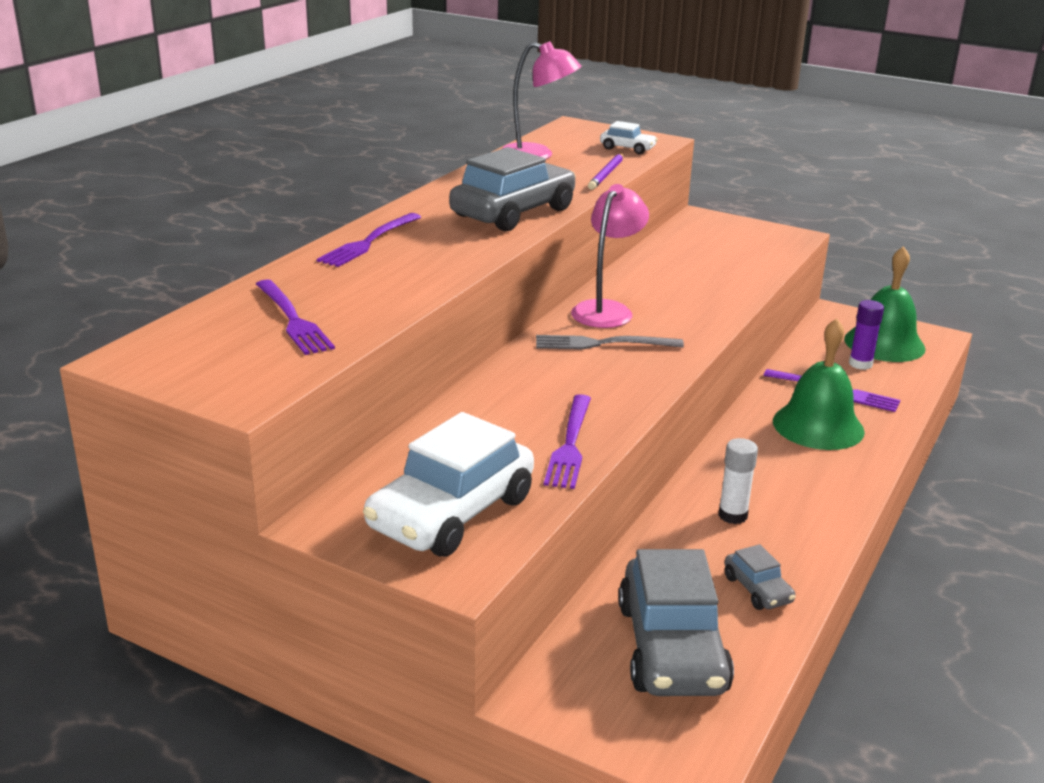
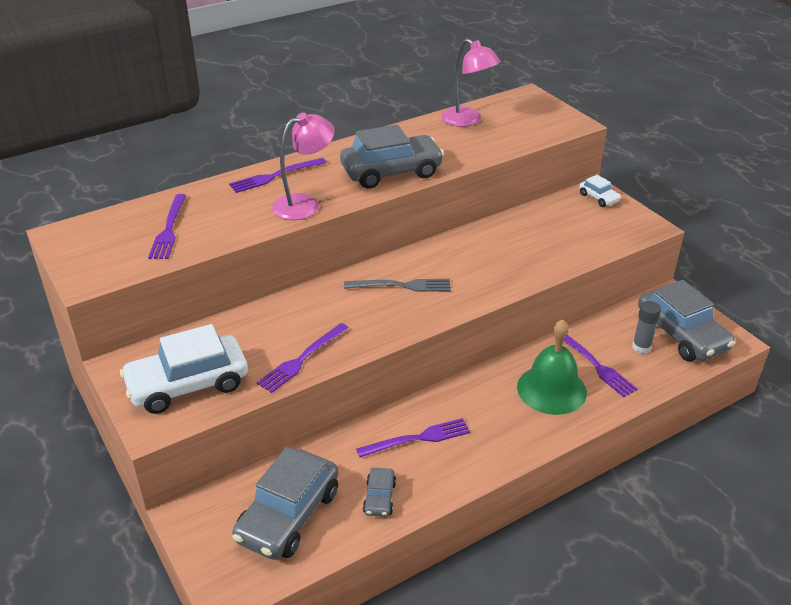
camera: 30 degrees right, 10 degrees up
(601, 344) = (403, 286): grey fork -> grey fork turned 150 degrees clockwise
(606, 174) = (497, 150): purple pencil -> none
(607, 310) = (436, 258): pink lamp -> pink lamp (305, 204)
(627, 148) = (541, 127): white car -> white car (598, 198)
(732, 515) = (419, 438): white glue stick -> purple fork
(860, 364) = (641, 347): purple glue stick -> grey glue stick
(884, 343) = (681, 335): green bell -> grey car

